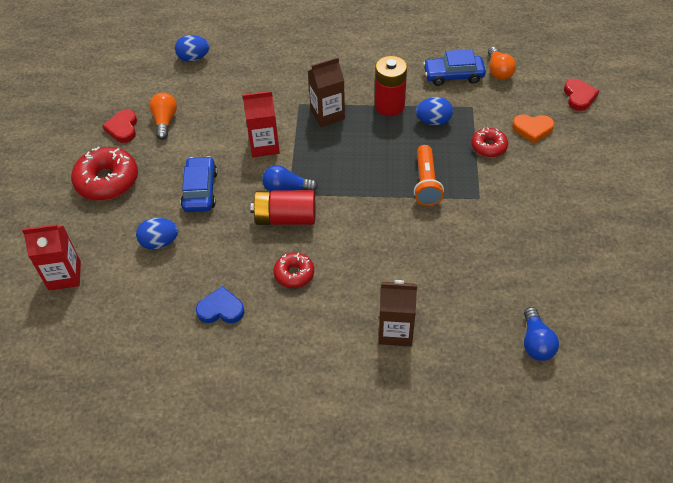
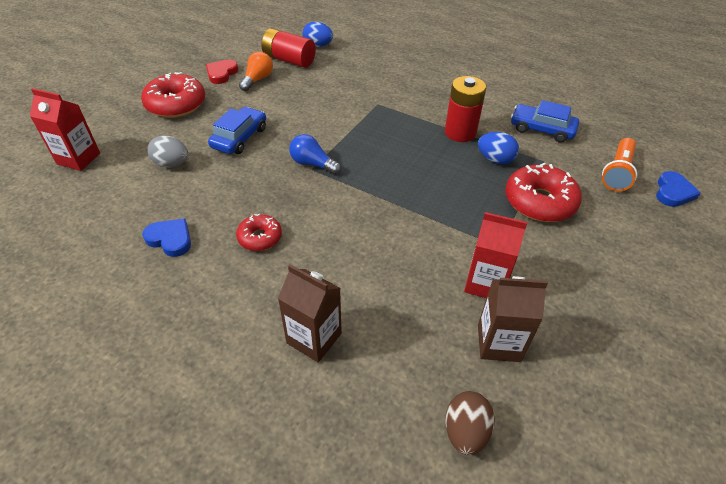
camera: 25 degrees right, 5 degrees down
(160, 242) = (172, 164): blue egg -> grey egg
(264, 146) = (322, 124): red carton -> red carton (485, 283)
(285, 218) = (292, 187): red battery -> red battery (289, 60)
(327, 114) = (396, 120): brown carton -> brown carton (498, 343)
(426, 183) = (450, 210): orange flashlight -> orange flashlight (617, 173)
(488, 147) = (539, 202): red donut -> red donut, size x1.75
(498, 71) = (592, 141): orange light bulb -> none
(532, 129) = (599, 203): orange heart -> none
(536, 342) = (465, 431): blue light bulb -> brown egg
(579, 96) = (673, 192): red heart -> blue heart

